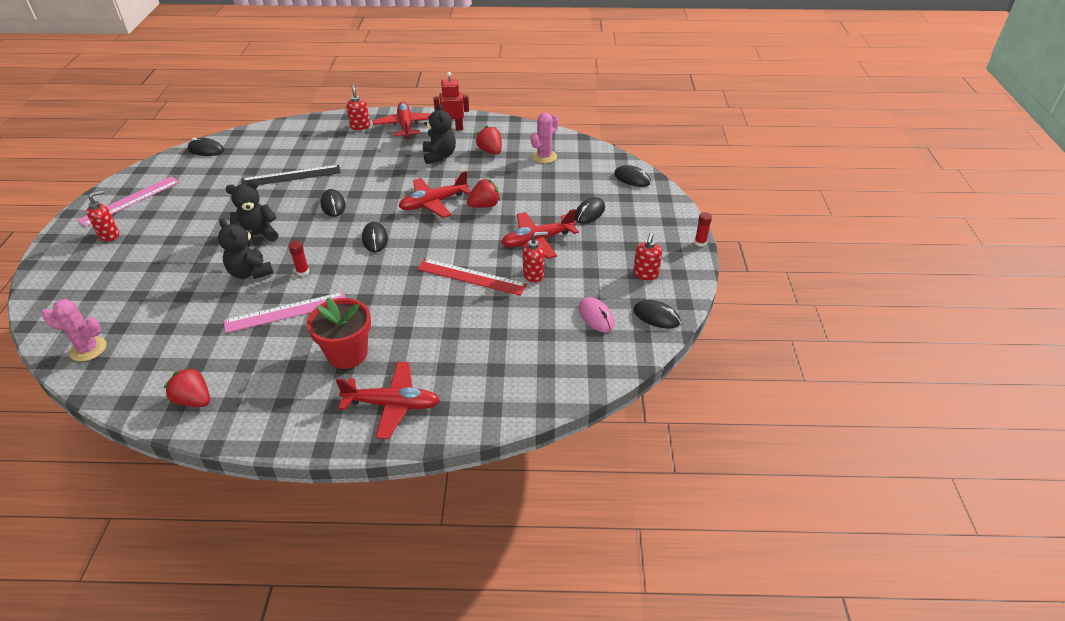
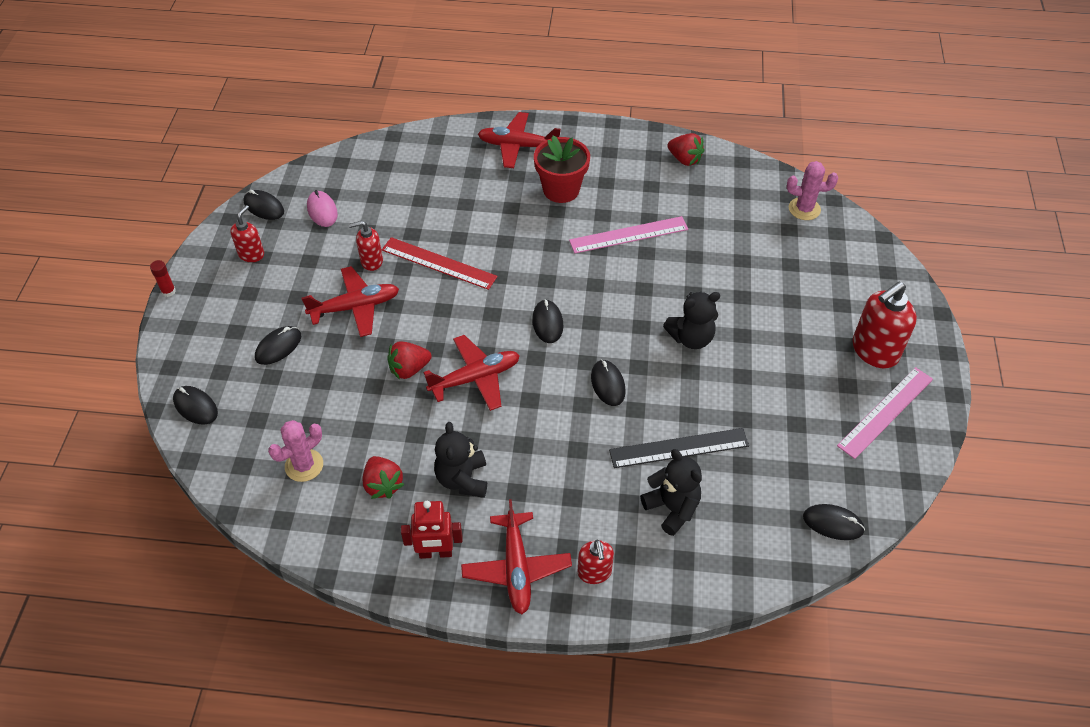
camera: 175 degrees left, 10 degrees up
(109, 235) = (874, 351): red soap dispenser -> red soap dispenser, size x1.73
(250, 273) = (681, 284): black teddy bear -> black teddy bear (672, 508)
(302, 272) = (623, 282): red glue stick -> none

